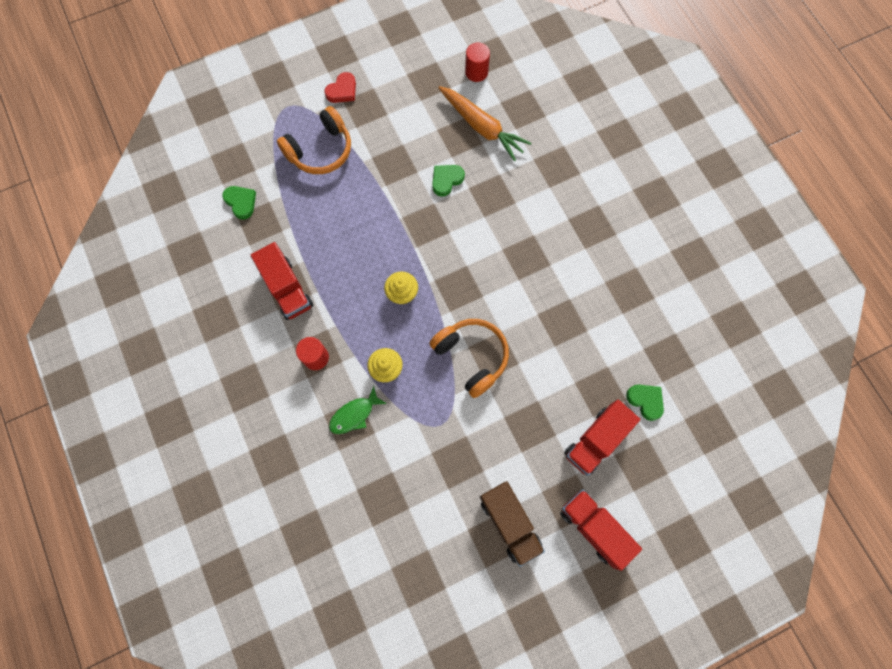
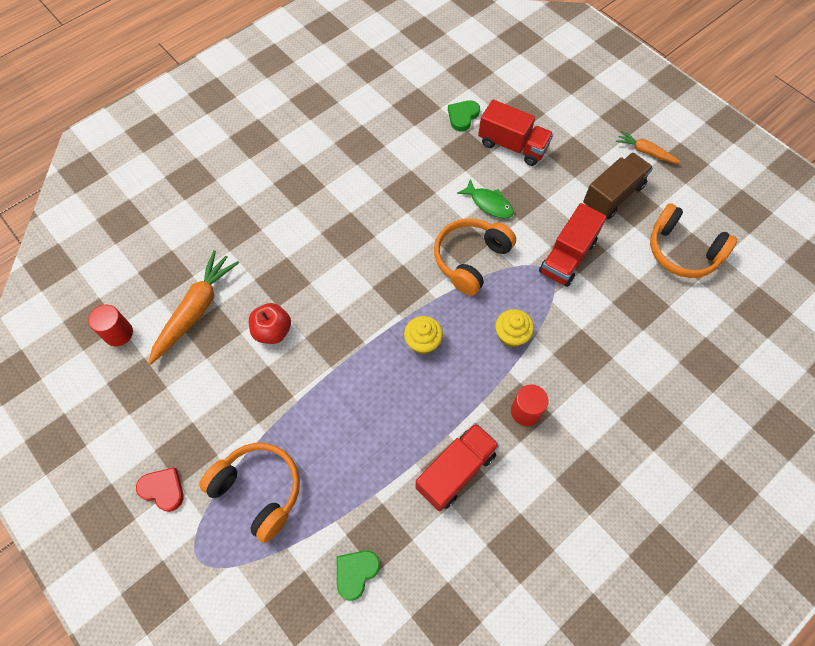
camera: 105 degrees left, 10 degrees down
(354, 414) = (571, 353): green fish -> green fish (489, 204)
(426, 567) = (682, 251): none -> orange headphones
(446, 180) = (273, 331): green heart -> red apple
(557, 584) = (645, 152): none -> orange carrot
(594, 528) = (588, 135): red truck -> red truck (567, 257)

